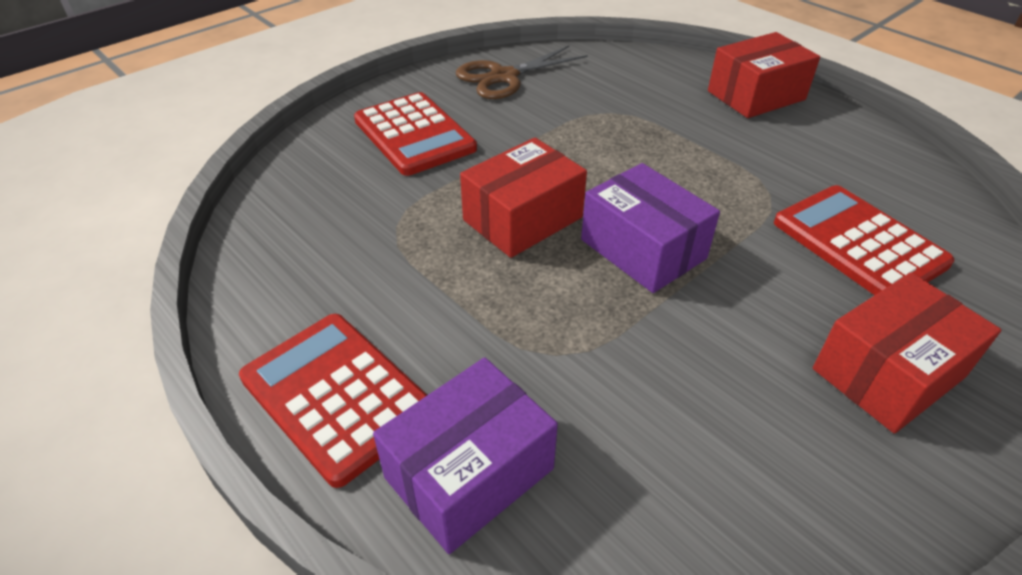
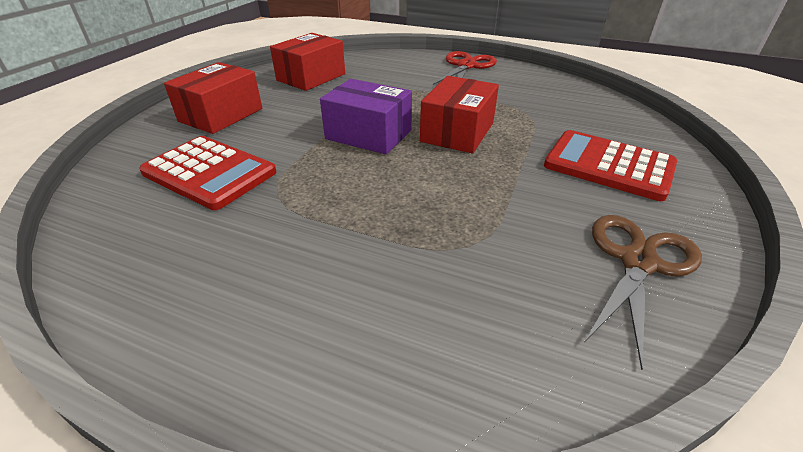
camera: 155 degrees right, 5 degrees down
(336, 395) = (466, 66): red calculator -> red scissors
(469, 473) = (399, 63): purple box -> none
(756, 95) = (288, 346): red box -> red box (311, 77)

